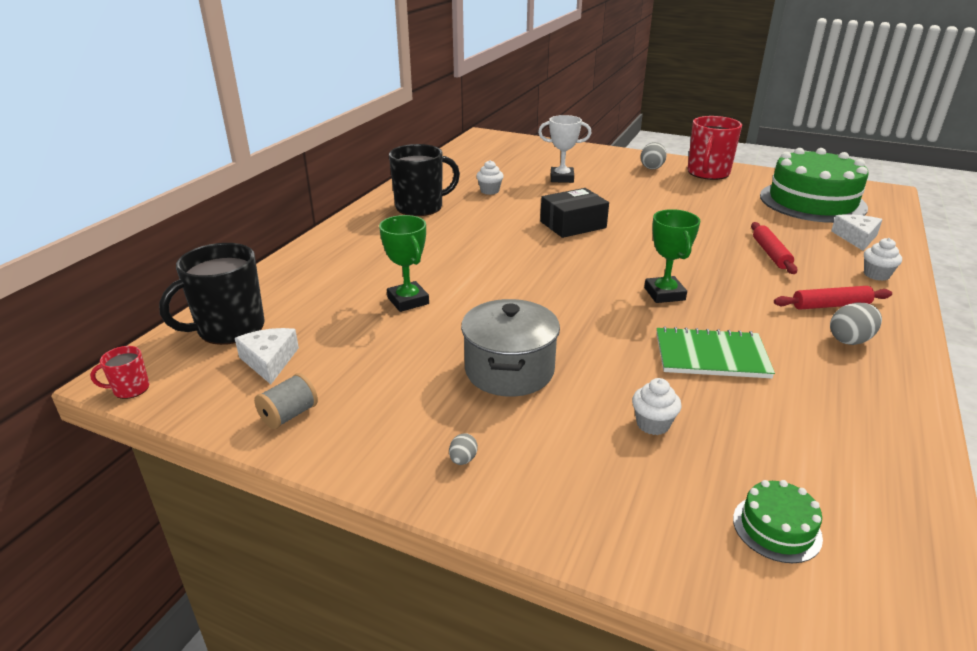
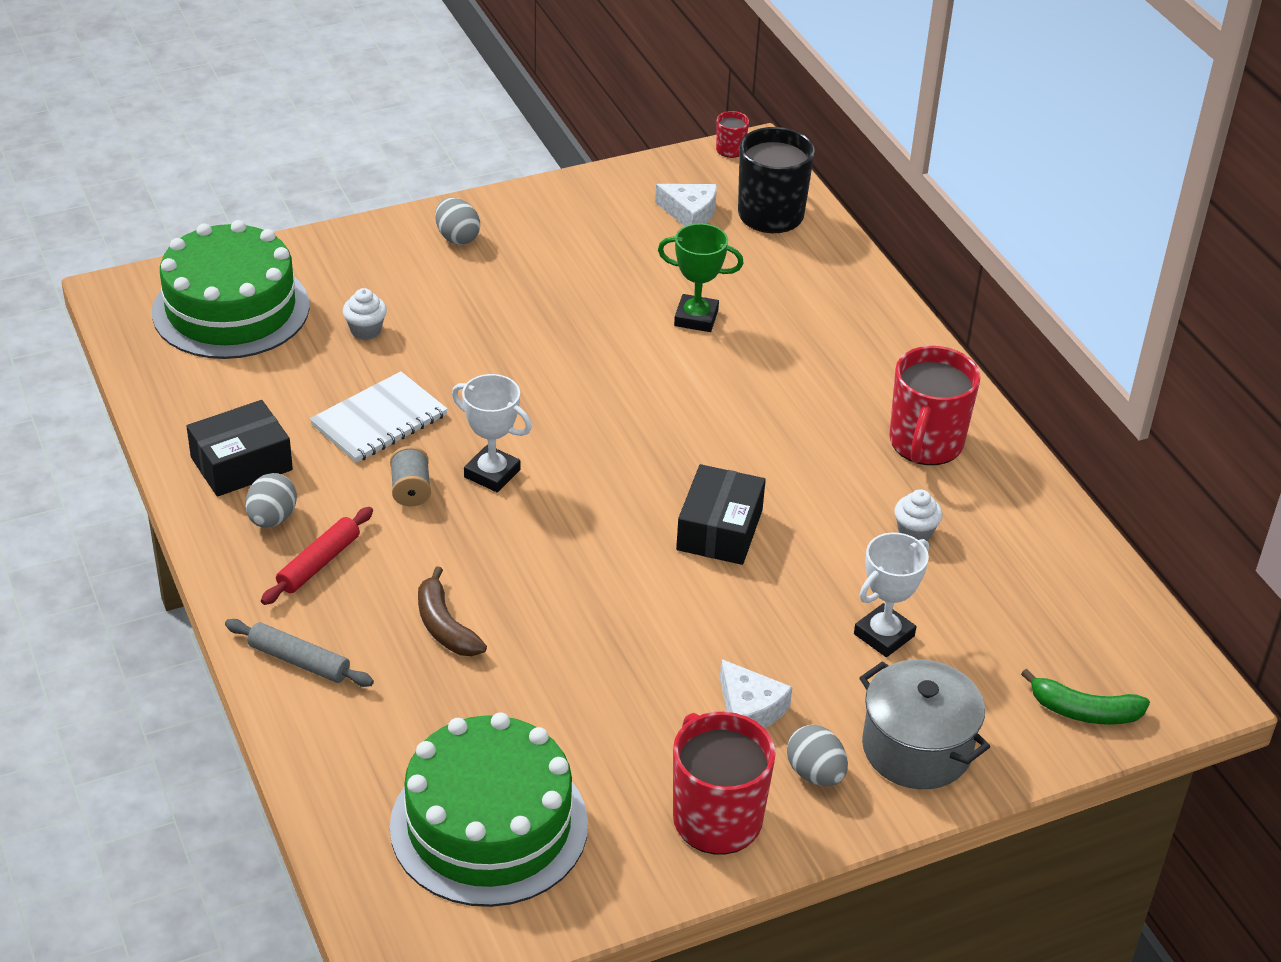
camera: 130 degrees right, 10 degrees up
(289, 415) = (604, 196): grey spool -> grey spool (411, 490)
(420, 207) = (925, 443): black mug -> red mug
(463, 459) = (457, 237): grey egg -> grey egg, size x1.84
(509, 370) = (516, 309): grey pot -> grey pot (916, 748)
(528, 145) = (1084, 711): none -> green banana
(664, 294) = (492, 473): green trophy -> white trophy
(711, 355) = (379, 420): green notebook -> white notebook
(771, 253) = (445, 626): red rolling pin -> brown banana
(776, 528) = (231, 309): green cake -> green cake, size x2.41
(855, 382) = (241, 464): none -> black box
(856, 238) = (367, 744): white cheese -> white cheese (749, 709)
(876, 275) = (299, 661): white cupcake -> grey rolling pin

